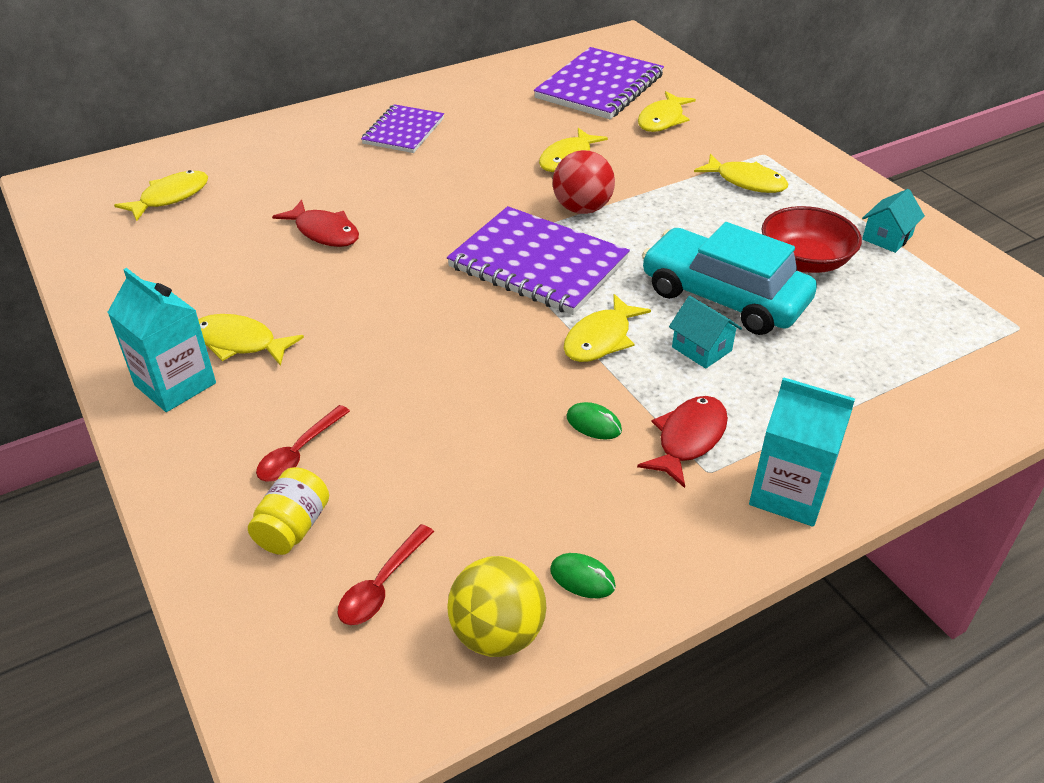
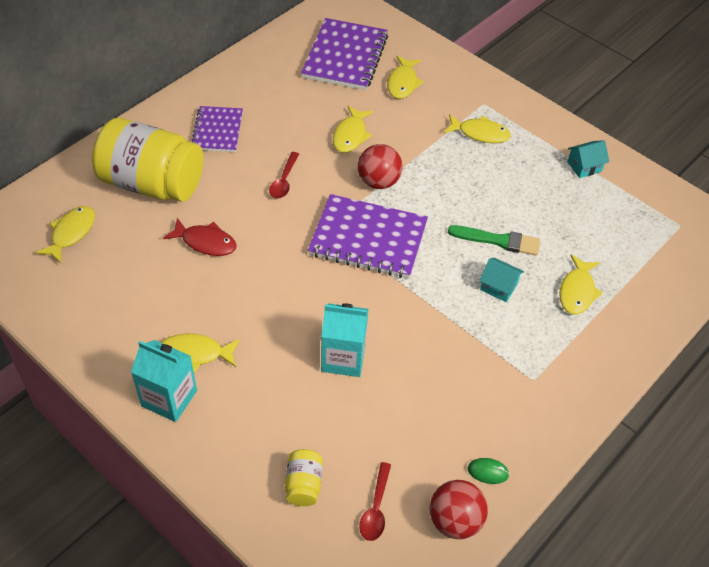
camera: 20 degrees left, 10 degrees up
(295, 167) = (152, 184): none -> yellow jar
(299, 453) = (280, 430): red spoon -> red spoon (284, 181)
(497, 633) = (455, 520): yellow ball -> red ball
(593, 424) = (454, 361): green mouse -> none
(600, 339) = (433, 294): yellow fish -> yellow fish (577, 291)
(688, 439) = (514, 359): red fish -> none
(724, 297) = (498, 241): turquoise car -> green brush
(789, 493) = (583, 383): turquoise carton -> turquoise carton (343, 358)
(804, 261) = (539, 198): red bowl -> none
(887, 237) = (584, 166): turquoise house -> turquoise house turned 45 degrees clockwise

